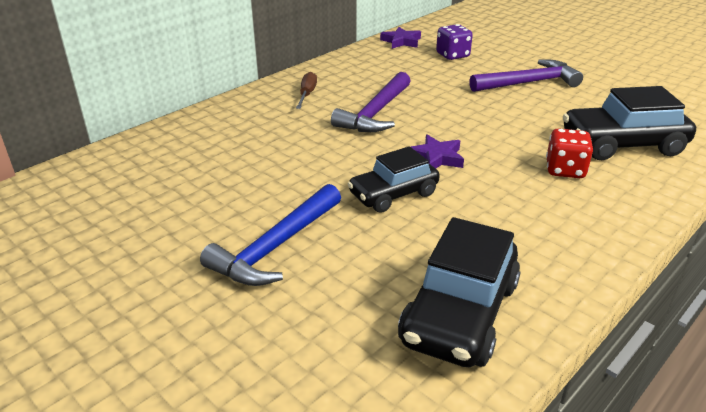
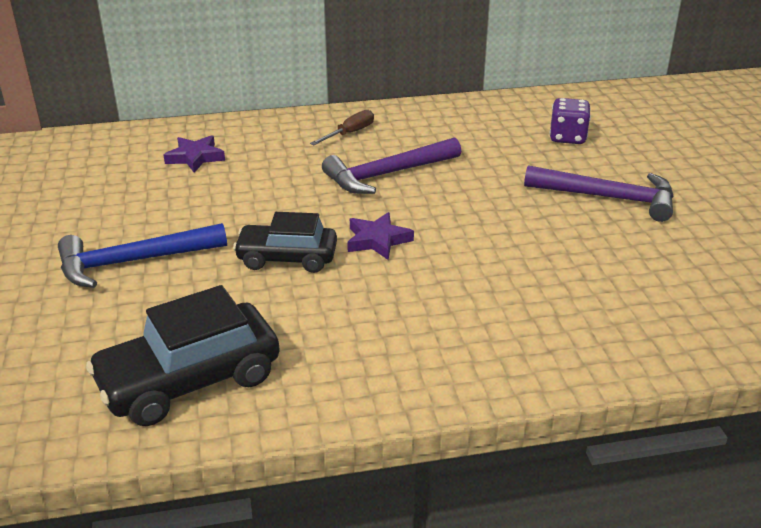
camera: 35 degrees right, 0 degrees up
(401, 41) = (533, 104): purple star -> purple star (195, 157)
(565, 170) = (490, 305): red dice -> none
(622, 144) = (605, 305): black car -> none

